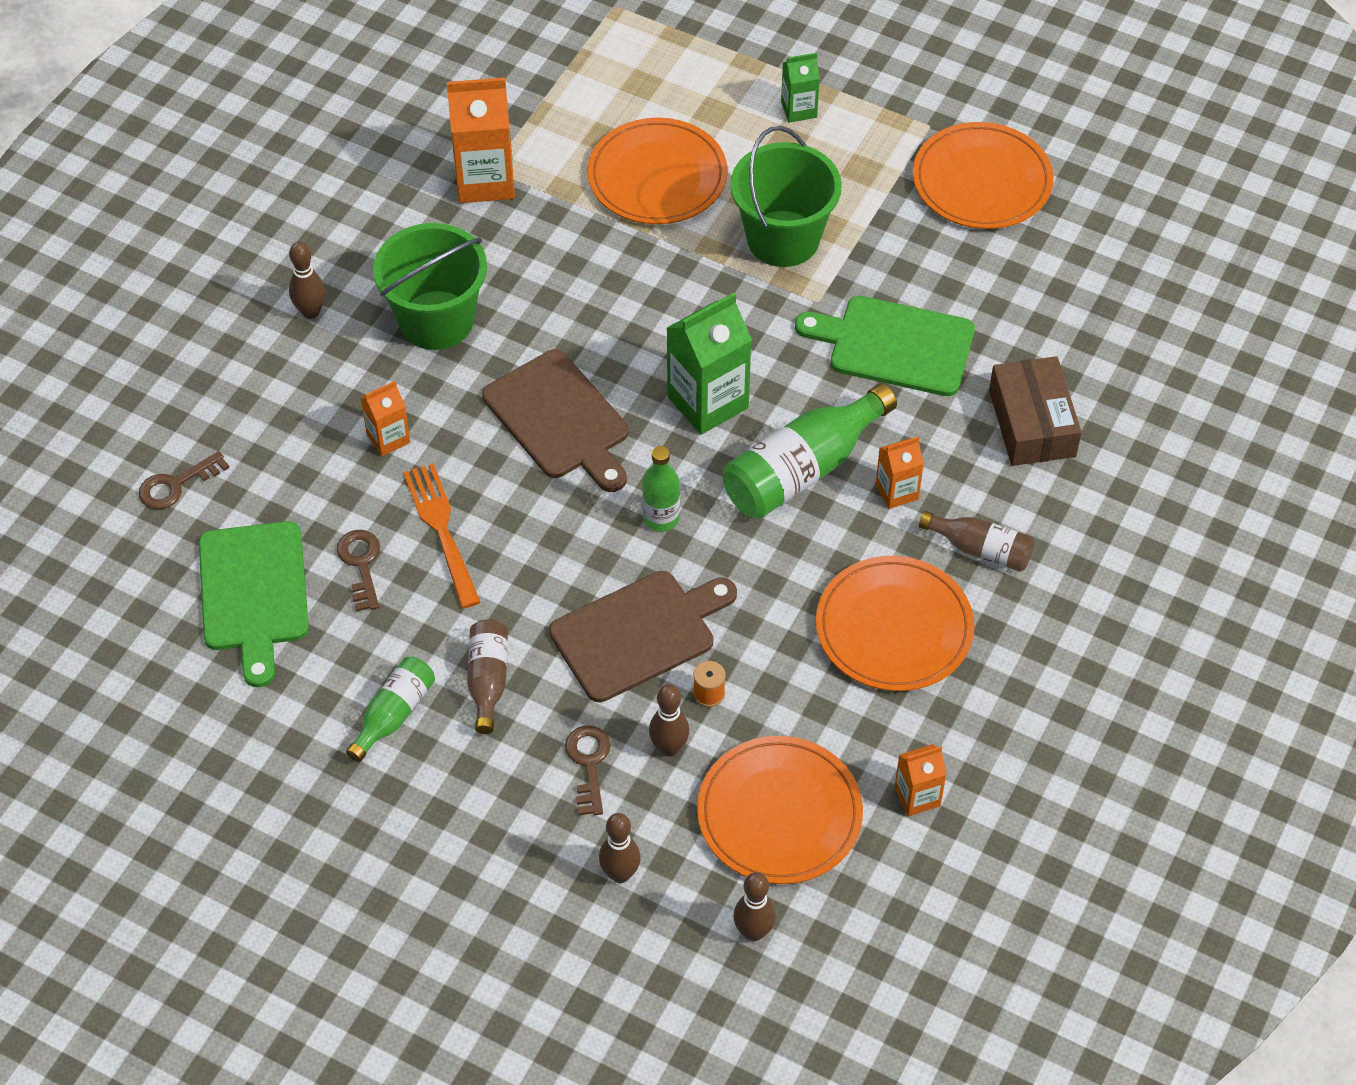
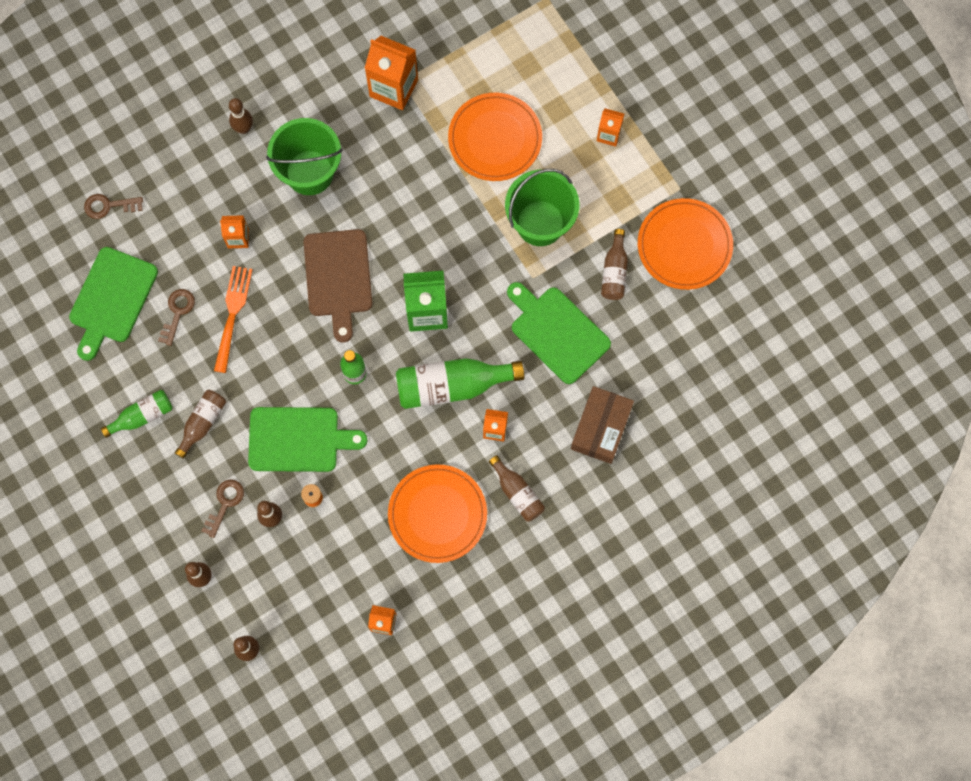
camera: 30 degrees right, 20 degrees up
(638, 633) = (298, 439): brown cutting board -> green cutting board
(779, 813) = (305, 590): orange plate -> none
(799, 109) = (609, 135): green carton -> orange carton
(916, 247) = (614, 271): none -> brown bottle

